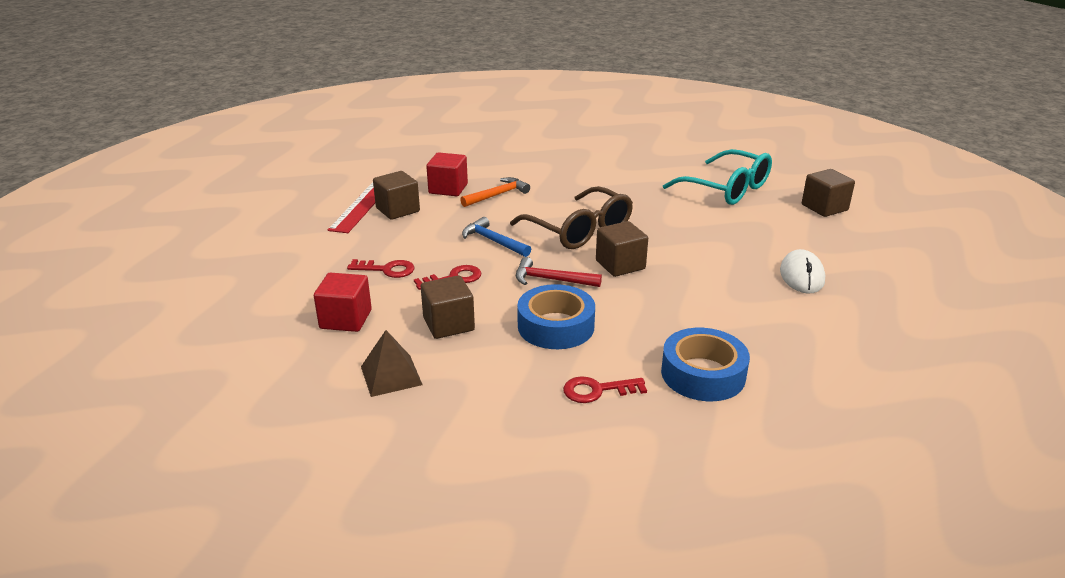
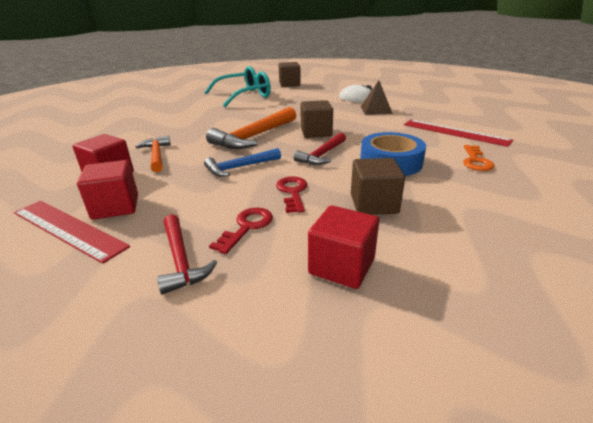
camera: 70 degrees left, 0 degrees up
(338, 255) = (181, 259): none -> red hammer
(391, 375) = (460, 245): brown pyramid -> brown pyramid (376, 110)
(398, 210) = (115, 207): brown cube -> red cube
(579, 230) = (255, 136): brown glasses -> orange hammer
(597, 390) = (475, 161): red key -> orange key
(703, 374) = (455, 132): blue tape -> red ruler

